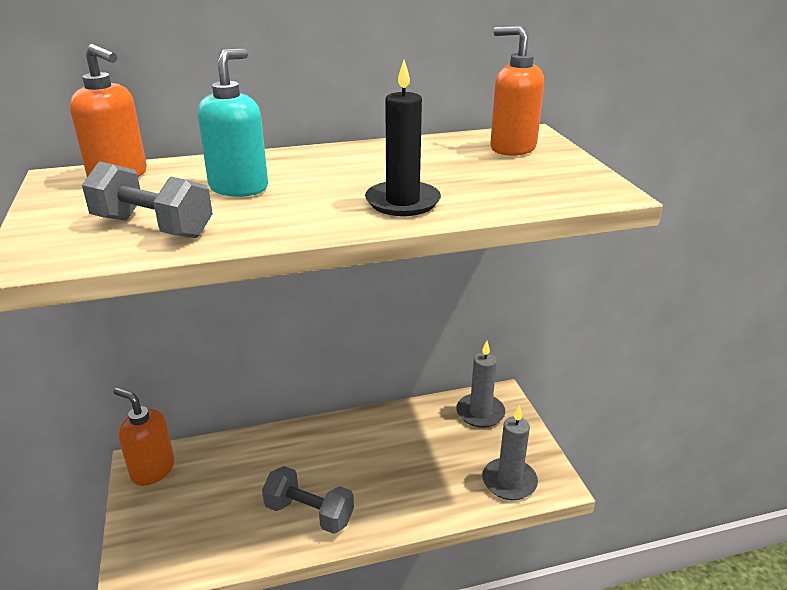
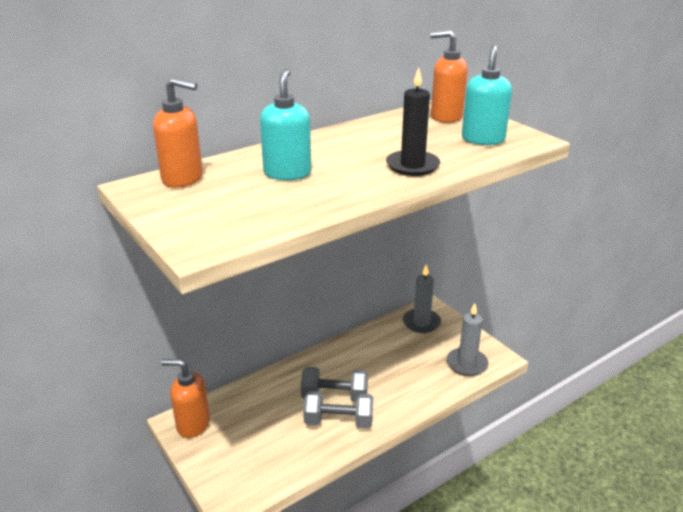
camera: 20 degrees left, 0 degrees up
(153, 227) = (259, 211): grey dumbbell -> grey dumbbell (334, 396)
(534, 182) = (483, 139): none -> turquoise soap dispenser

